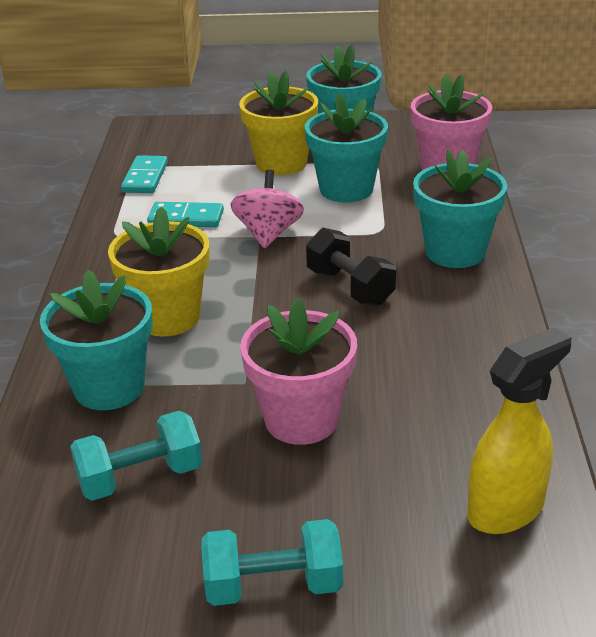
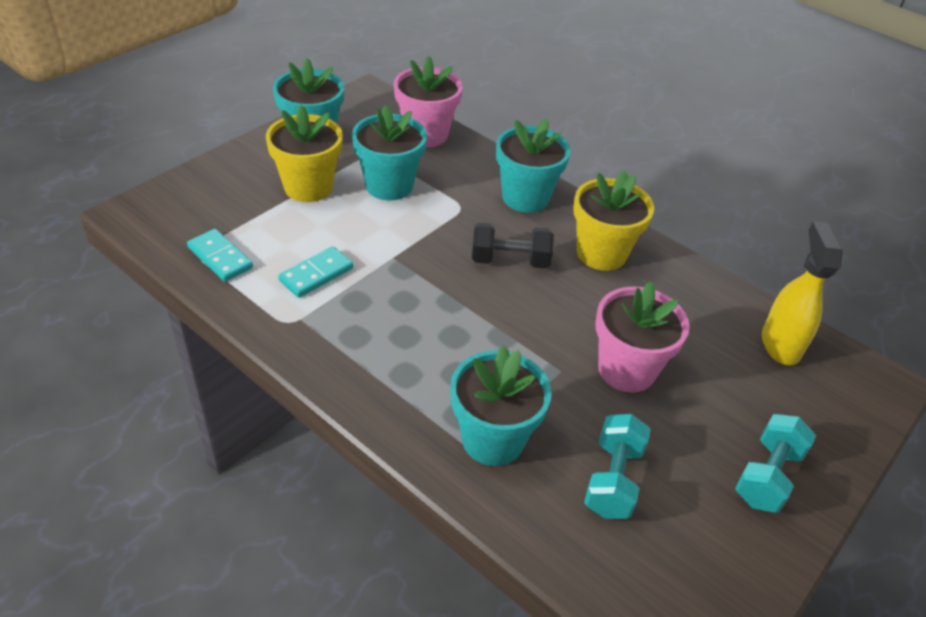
camera: 55 degrees left, 10 degrees up
(168, 317) = (440, 361): yellow flower pot -> yellow flower pot (601, 253)
(268, 234) = (396, 252): pink spinning top -> none

